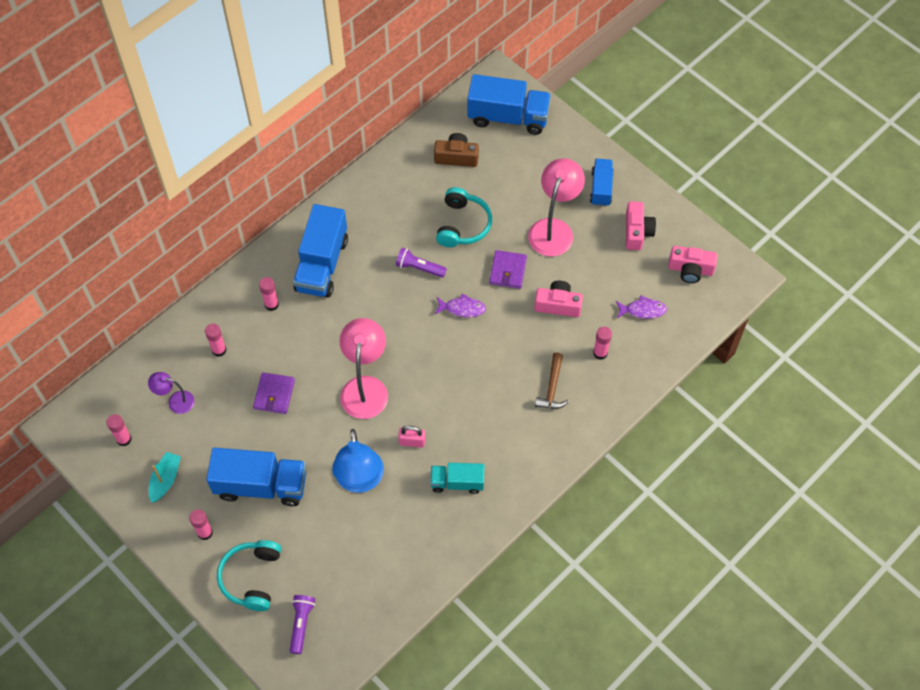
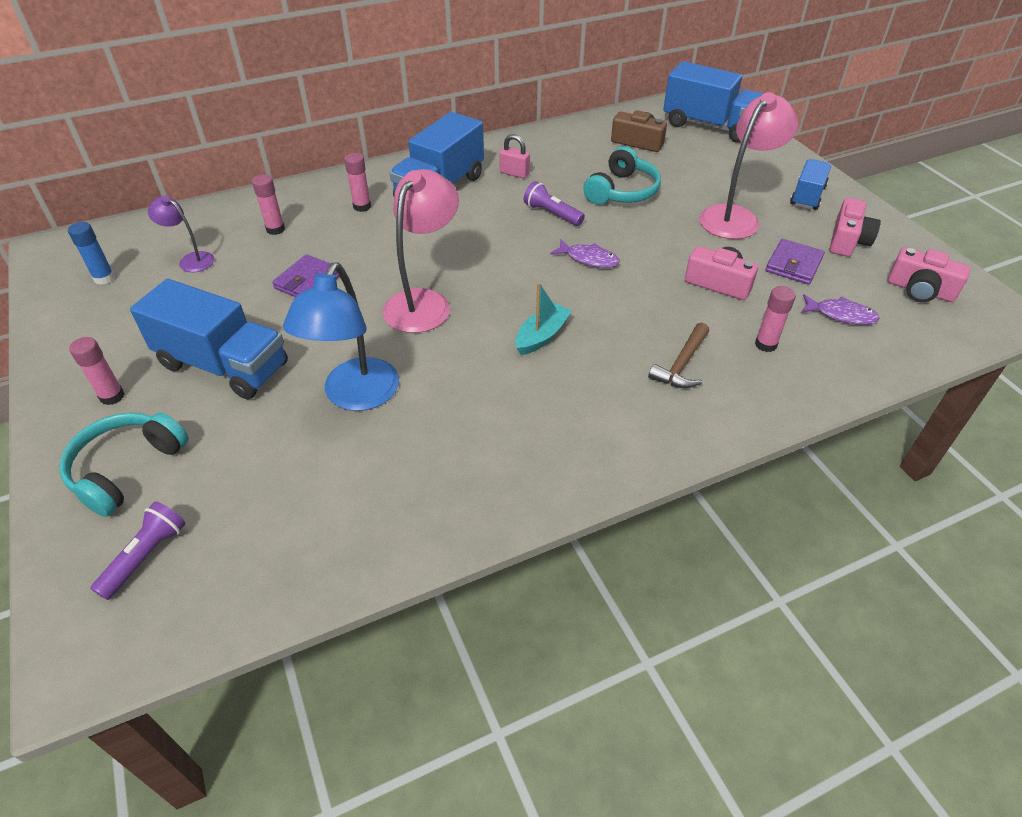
camera: 20 degrees right, 15 degrees down
(124, 439) = (104, 278): pink glue stick -> blue glue stick
(165, 480) = (115, 328): turquoise boat -> turquoise boat (541, 336)
(412, 442) = (453, 372): pink padlock -> pink padlock (514, 173)
(457, 482) = (493, 437): turquoise truck -> none
(508, 271) = (662, 239): purple wallet -> purple wallet (793, 265)

